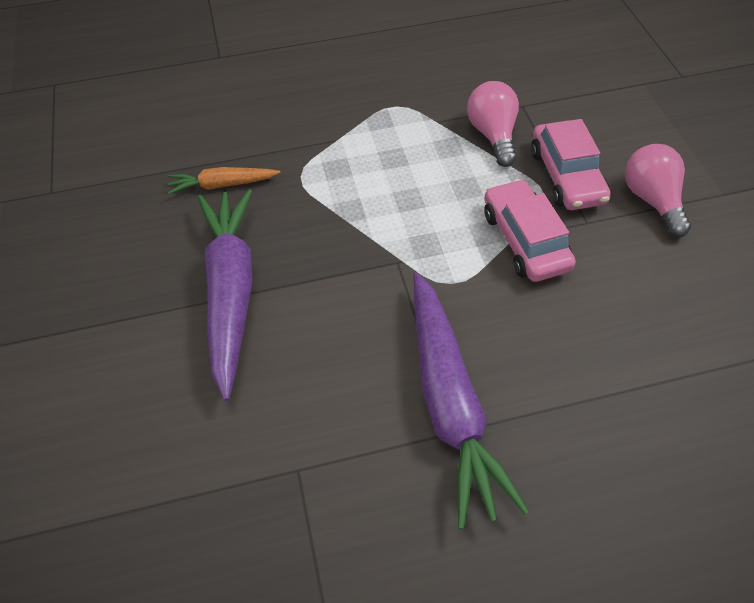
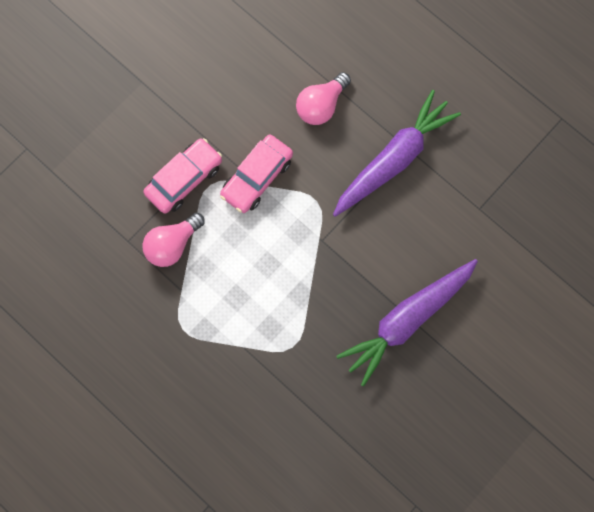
camera: 125 degrees left, 20 degrees up
(223, 185) = (333, 392): orange carrot -> none
(652, 200) = (174, 120): pink light bulb -> pink light bulb (321, 106)

